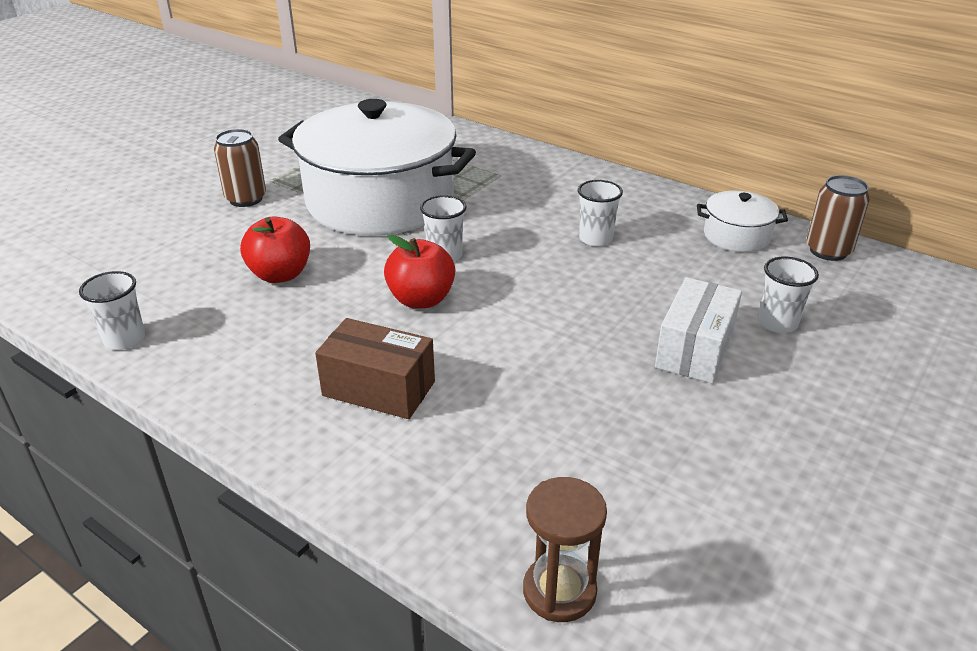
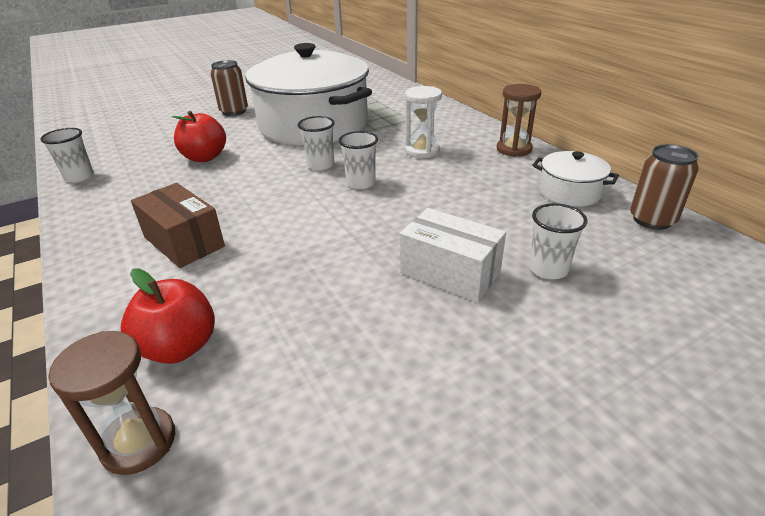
camera: 25 degrees right, 0 degrees up
(421, 299) = (274, 190): red apple -> red apple (179, 347)
(547, 214) = (422, 151): none -> white hourglass
(595, 239) = (444, 173): white cup -> white cup (361, 183)
(644, 194) = (514, 149): none -> brown hourglass
(695, 349) = (450, 272): white box -> white box turned 75 degrees clockwise

